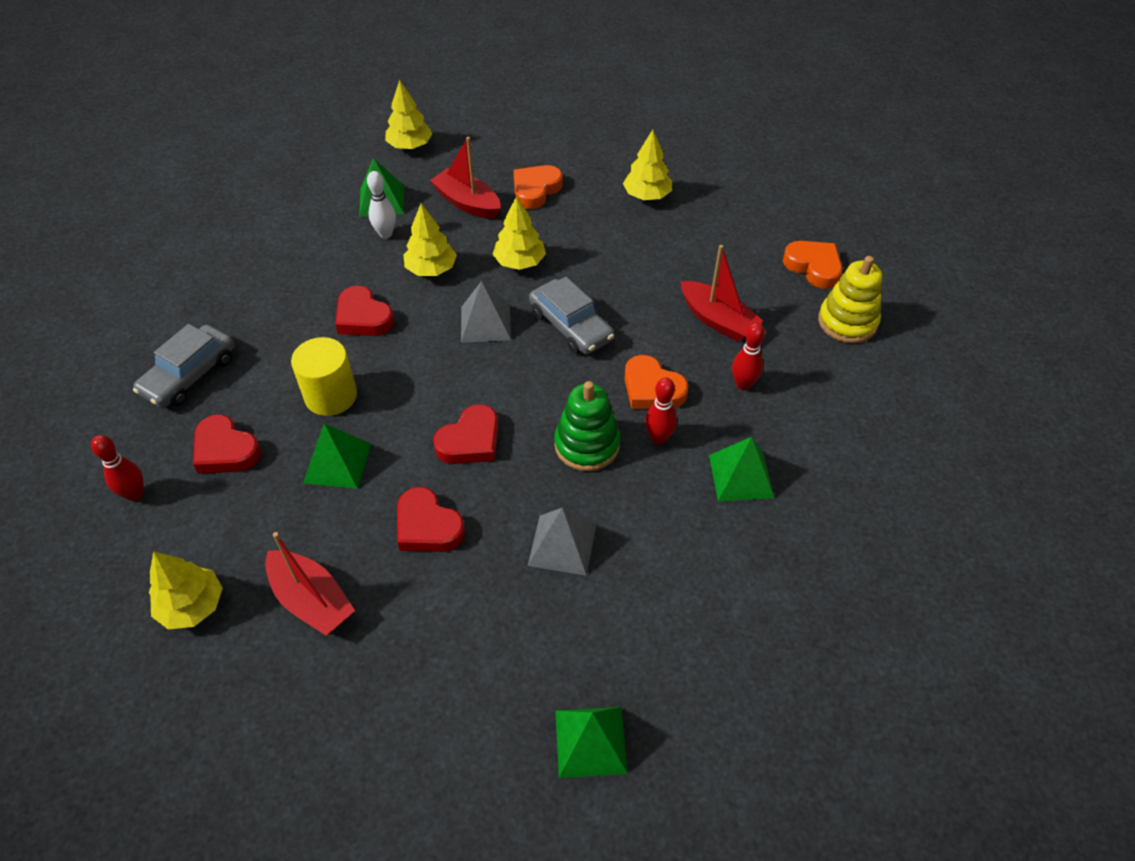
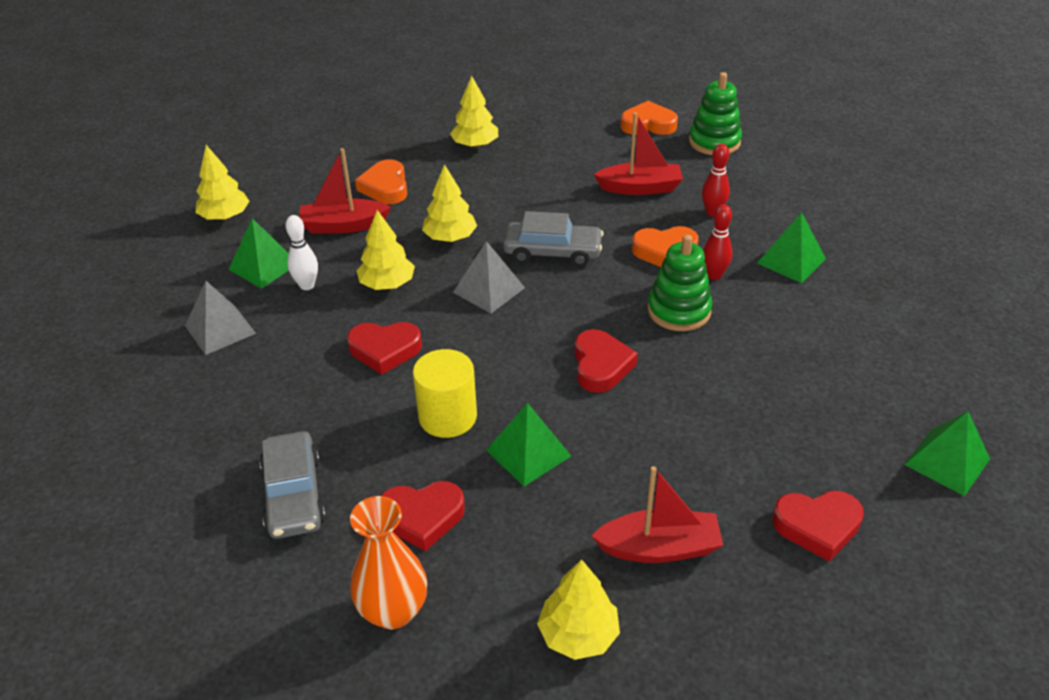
camera: 45 degrees left, 10 degrees down
(135, 494) = (393, 611): red bowling pin -> orange vase
(427, 526) = (659, 436): red heart -> red heart (817, 526)
(562, 544) = (758, 376): grey pyramid -> grey pyramid (220, 329)
(847, 322) = (714, 142): yellow stacking toy -> green stacking toy

